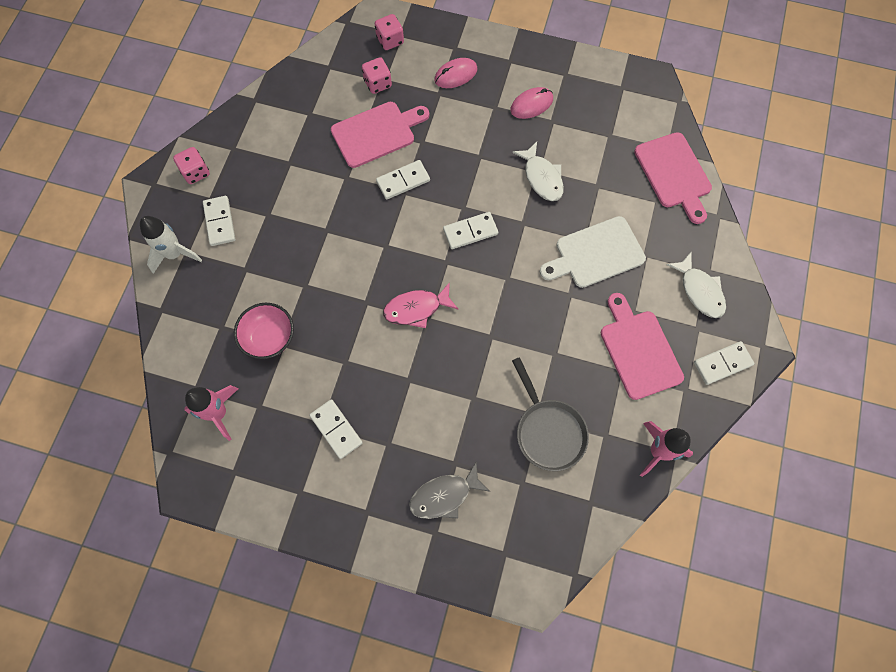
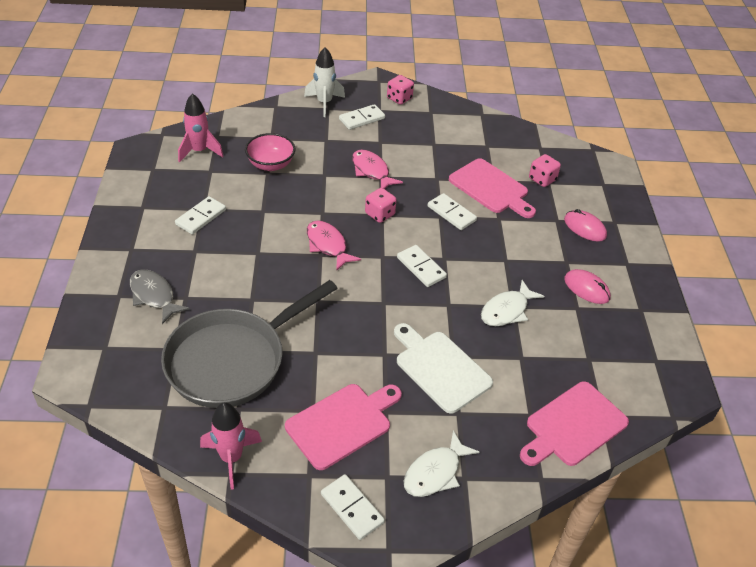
camera: 70 degrees right, 25 degrees down
(314, 236) = (371, 171): none -> pink fish
(390, 40) = (592, 178): pink dice -> pink dice (380, 214)
(548, 431) = (232, 360): grey pan -> grey pan, size x1.62

